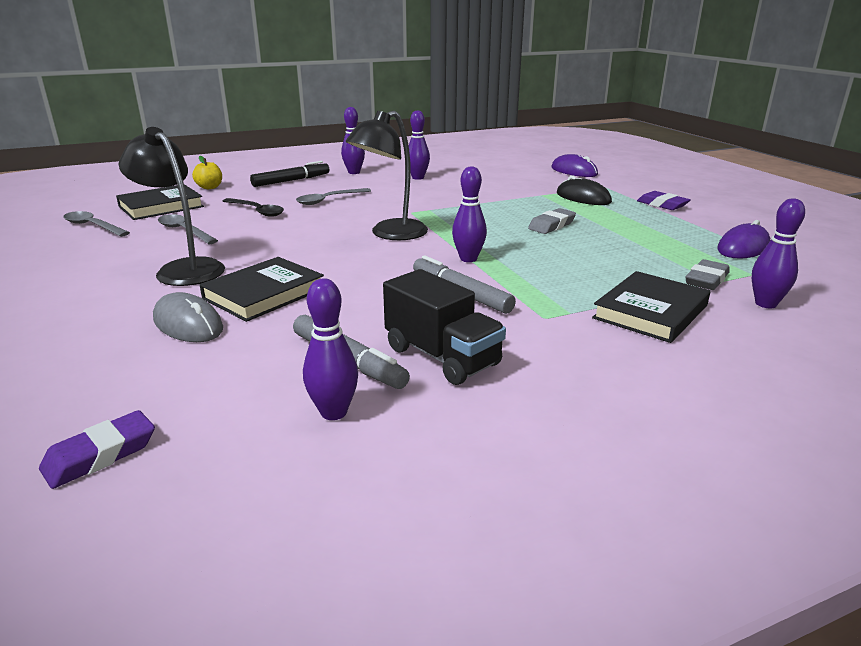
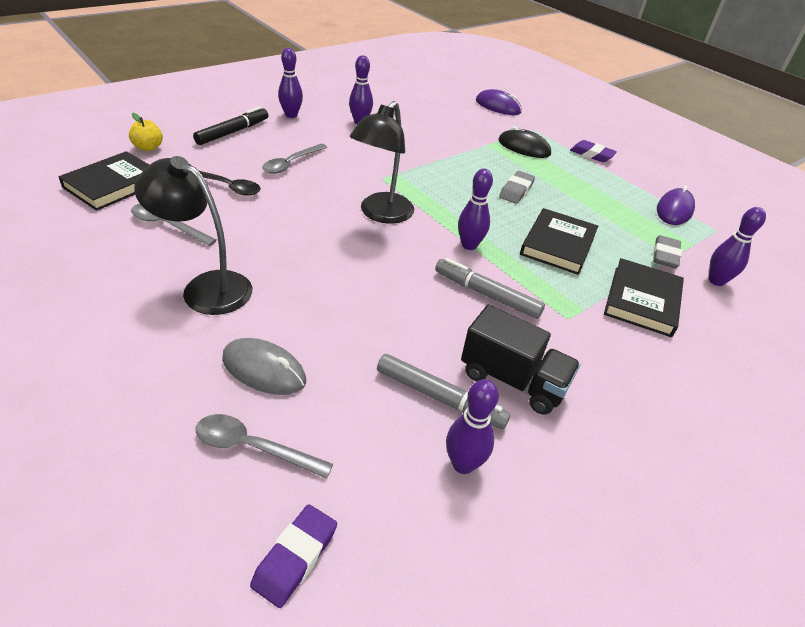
camera: 20 degrees left, 15 degrees up
(93, 226) = (55, 225): grey spoon -> grey spoon (253, 447)
(264, 294) = (311, 316): black book -> black book (558, 245)

